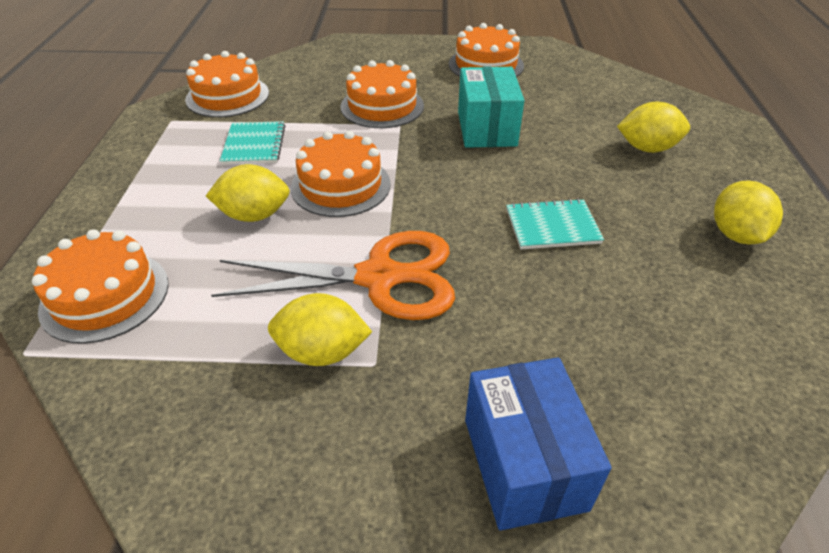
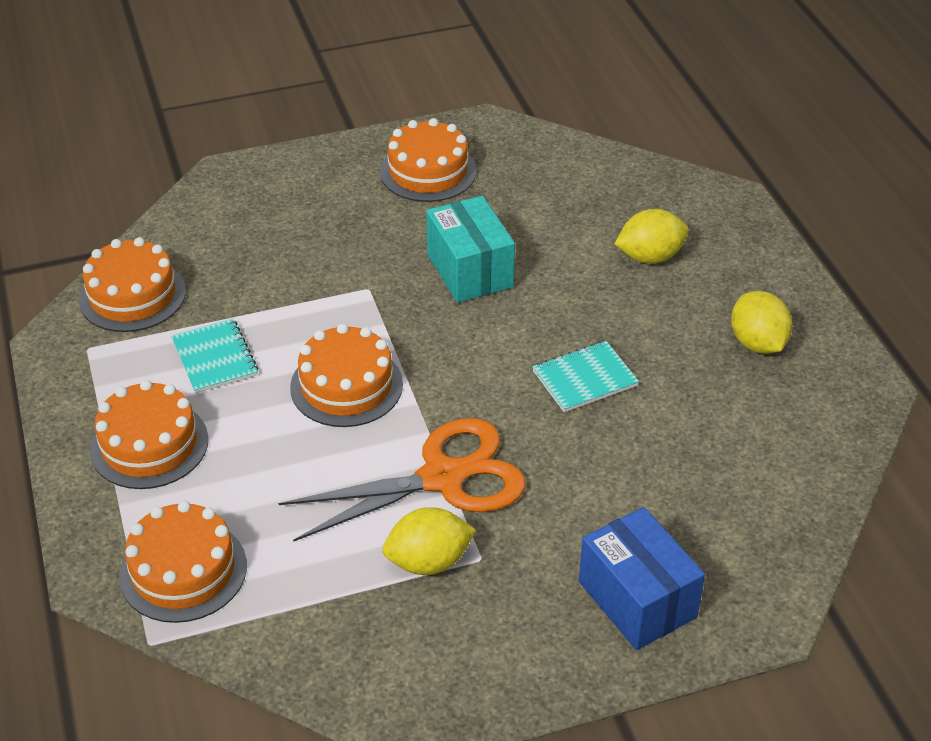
camera: 20 degrees left, 0 degrees up
(254, 215) = (275, 445): yellow lemon -> none
(382, 106) = (334, 266): orange cake -> orange cake (149, 444)

